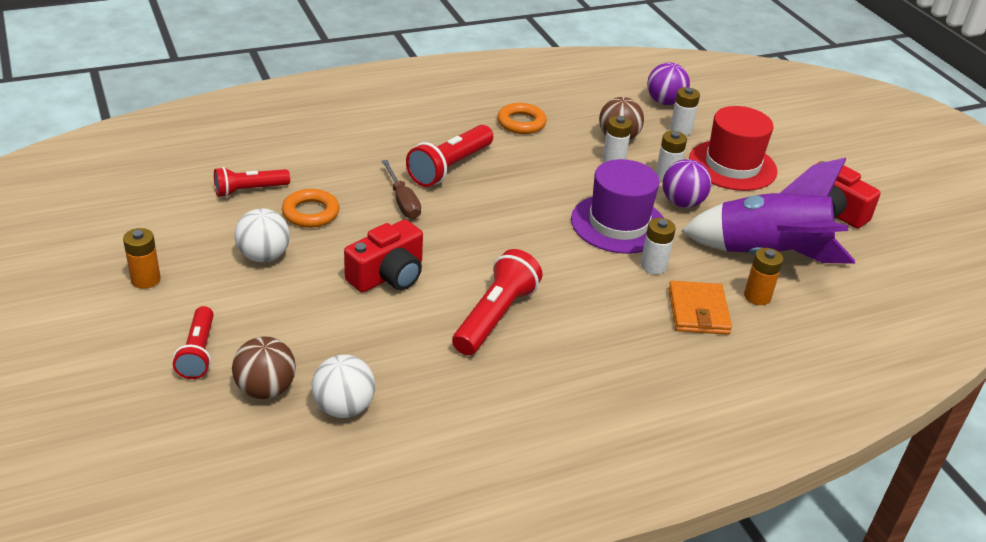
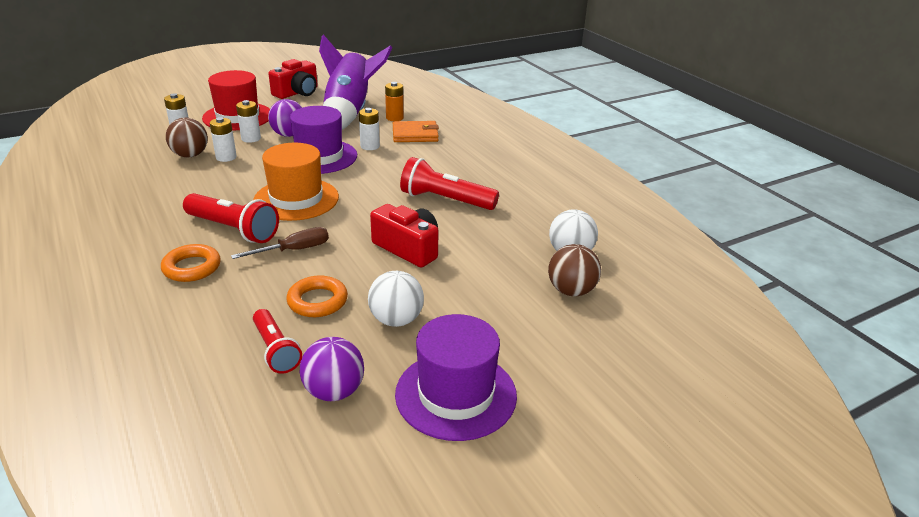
camera: 95 degrees left, 5 degrees down
(146, 280) = (456, 394): orange battery -> purple hat
(198, 352) = (546, 335): red flashlight -> none
(509, 205) = (296, 199): none -> orange hat
(521, 123) = (154, 197): orange ring -> orange ring (192, 267)
(664, 102) = (131, 136): purple ball -> purple ball (334, 391)

